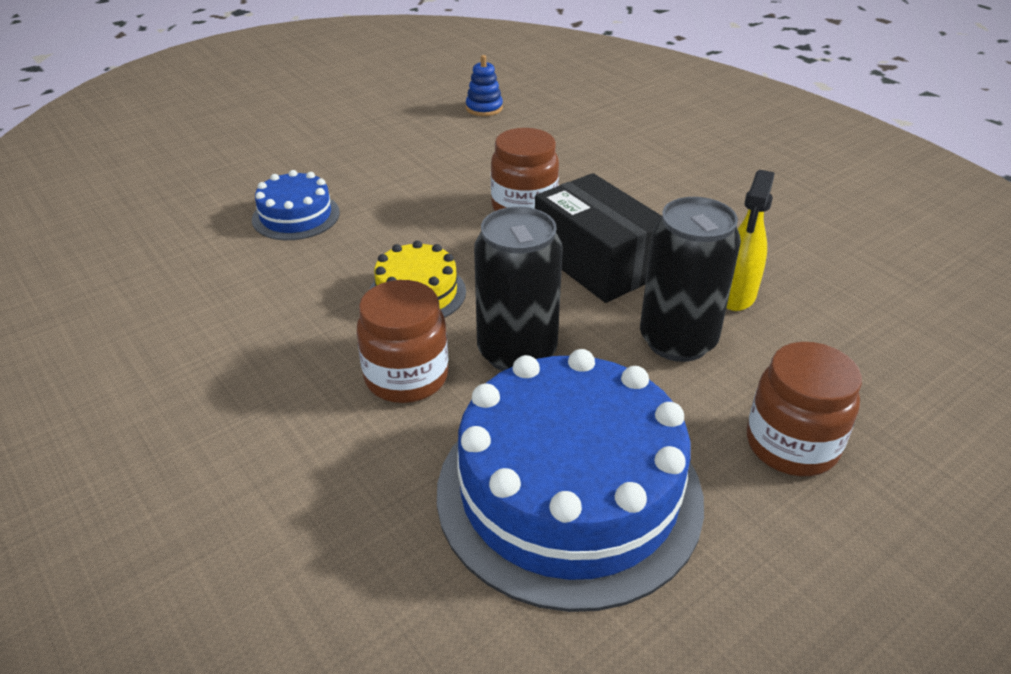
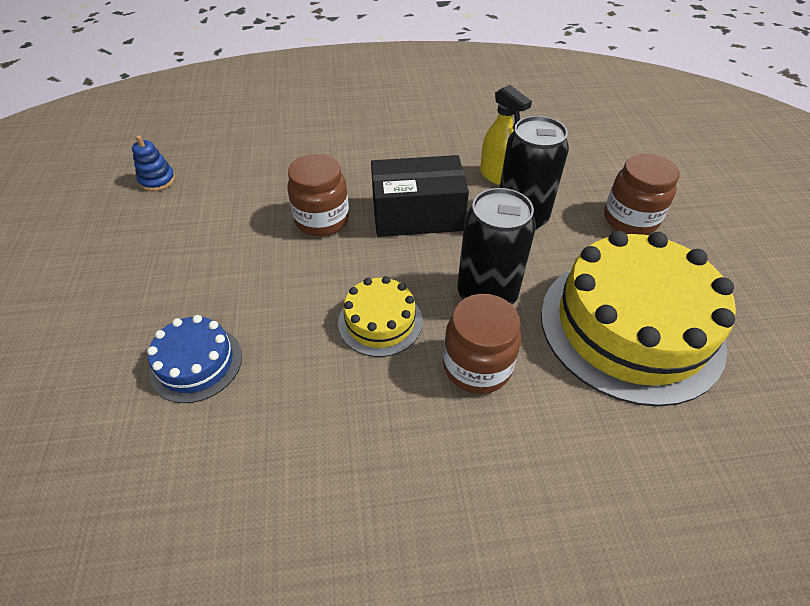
camera: 60 degrees left, 10 degrees up
(569, 493) = (630, 327): blue cake -> yellow cake

